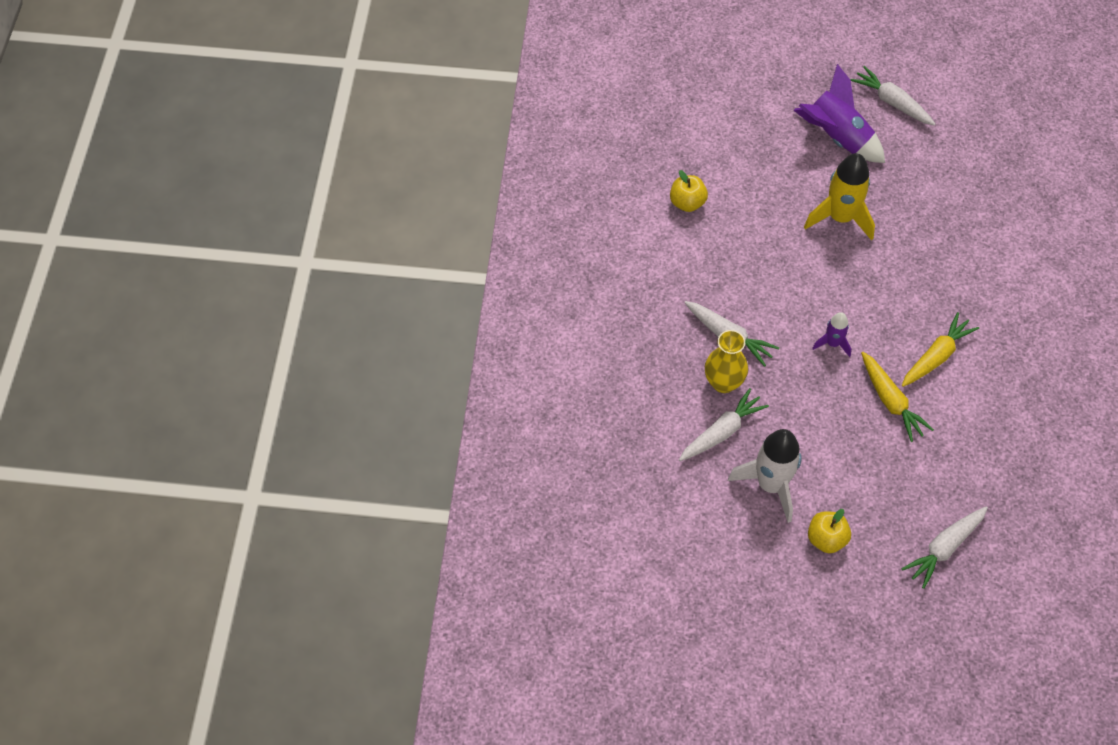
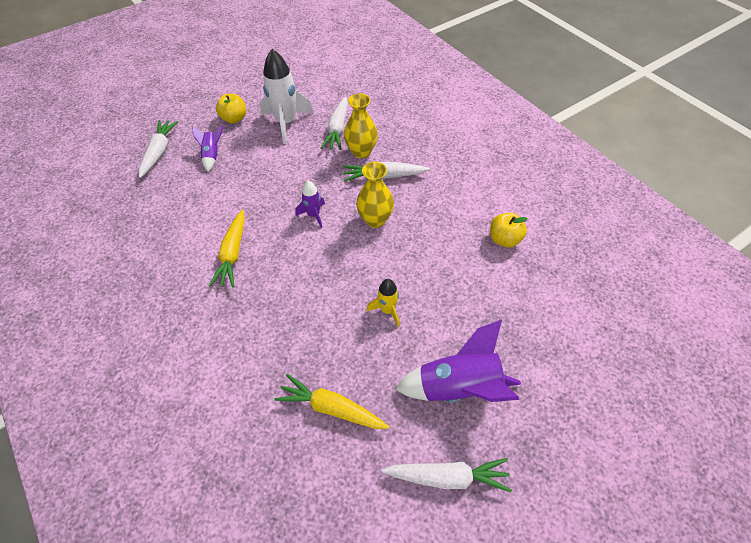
camera: 140 degrees right, 5 degrees down
(779, 298) = (375, 220): none -> yellow vase
(840, 218) = (387, 310): yellow rocket -> yellow rocket, size x0.53
(887, 497) = (212, 155): none -> purple rocket
(891, 401) = (246, 205): yellow carrot -> yellow carrot (331, 408)

